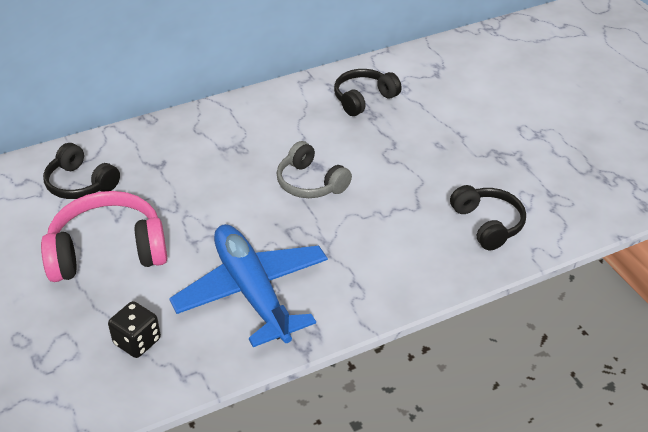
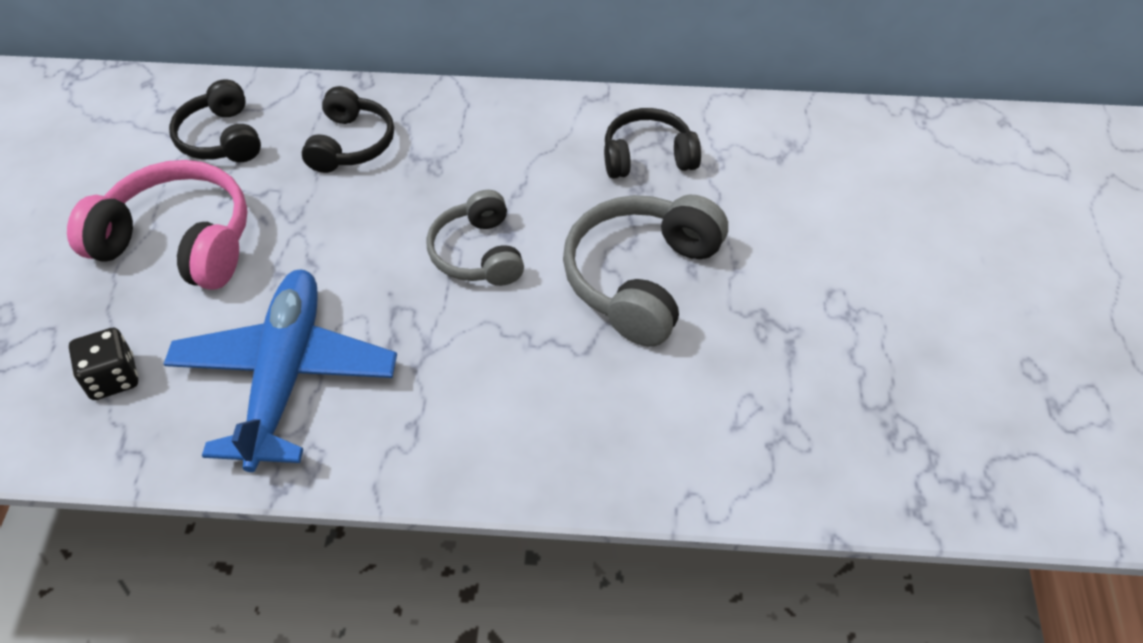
camera: 30 degrees right, 10 degrees up
(416, 160) = (641, 279): none -> grey headphones
(488, 224) = (657, 423): black headphones -> black headphones (351, 144)

